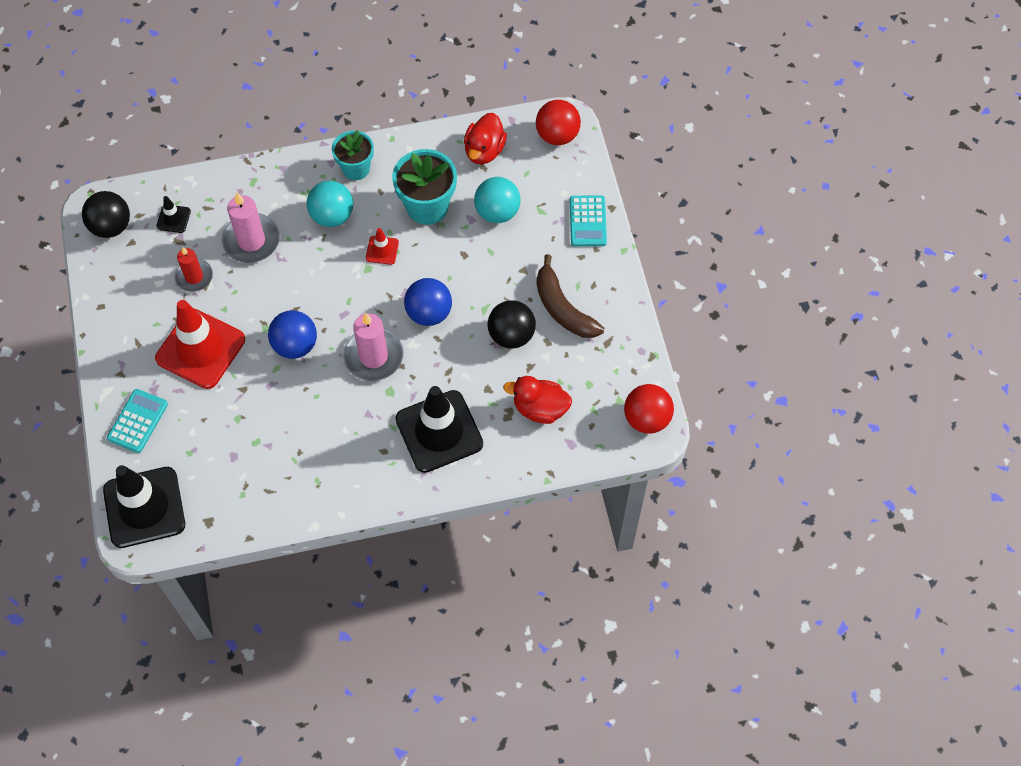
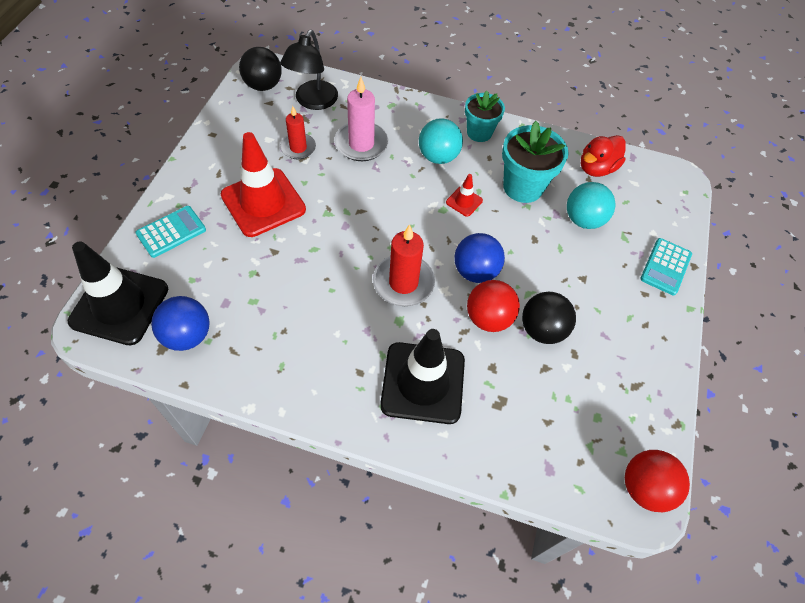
camera: 25 degrees right, 5 degrees down
(173, 219) = (312, 102): black traffic cone -> black lamp
(295, 345) = (342, 239): blue ball -> blue ball (187, 335)
(373, 356) = (403, 282): pink candle -> red candle
(540, 408) = (535, 414): red duck -> none
(557, 135) = (668, 185): red ball -> red ball (488, 318)
(563, 308) = (605, 331): brown banana -> none

